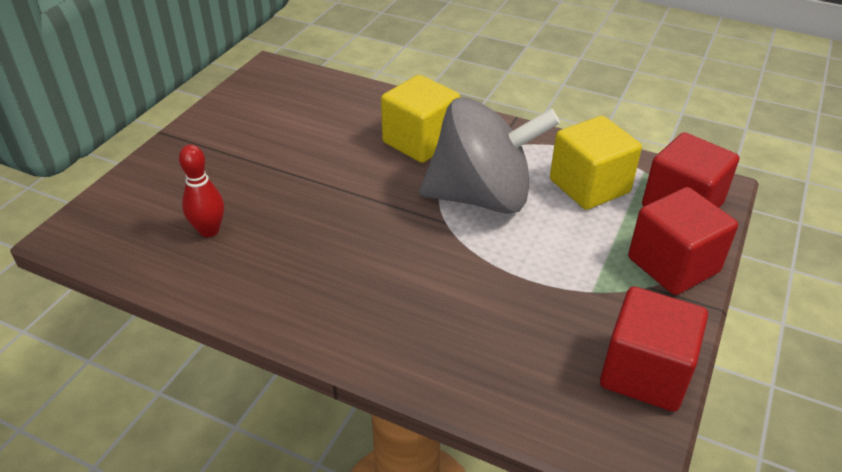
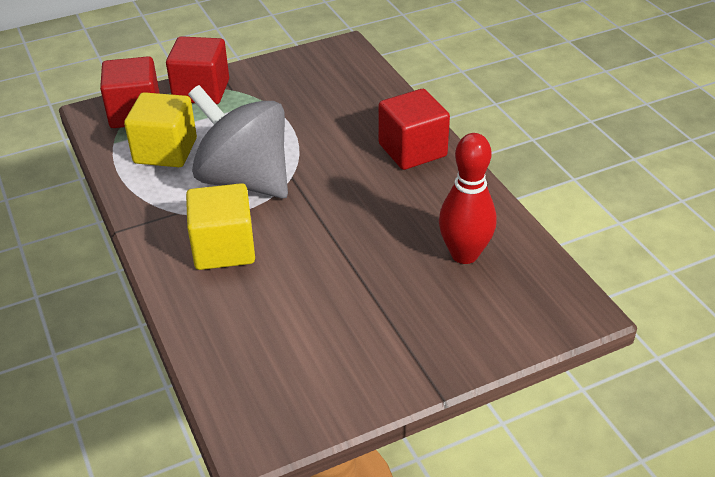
camera: 140 degrees left, 0 degrees up
(209, 230) = (464, 254): red bowling pin -> red bowling pin, size x1.53
(645, 373) = (296, 63): red cube -> red cube (412, 150)

